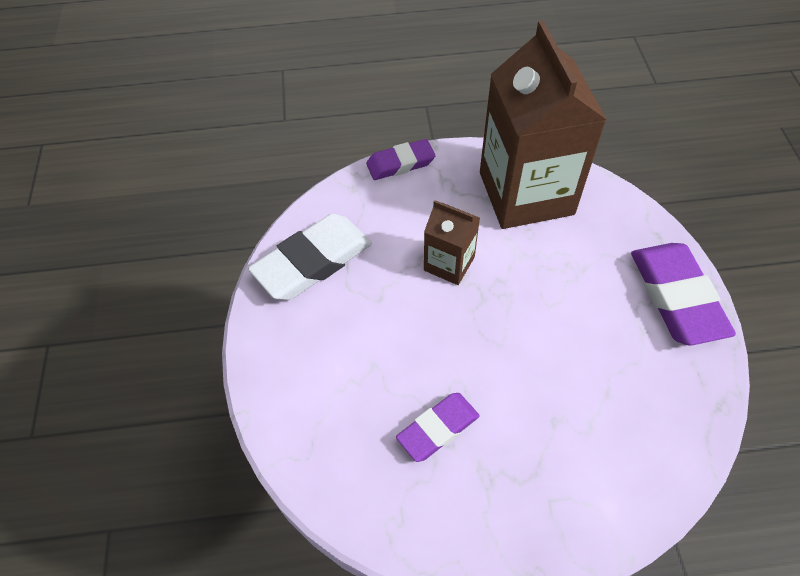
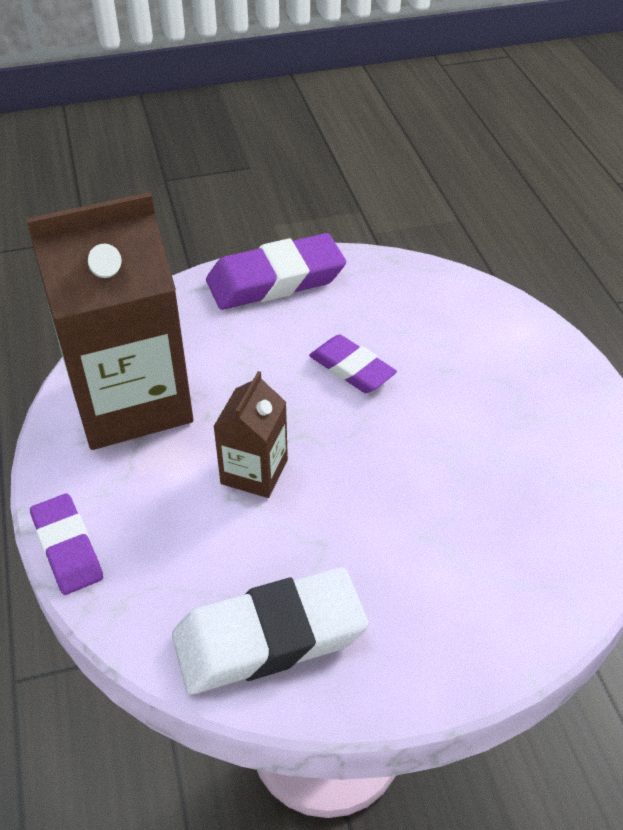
camera: 100 degrees left, 10 degrees down
(313, 261) = (269, 637): white eraser -> white eraser turned 60 degrees counterclockwise
(438, 428) = (486, 463): purple eraser -> purple eraser (352, 369)

